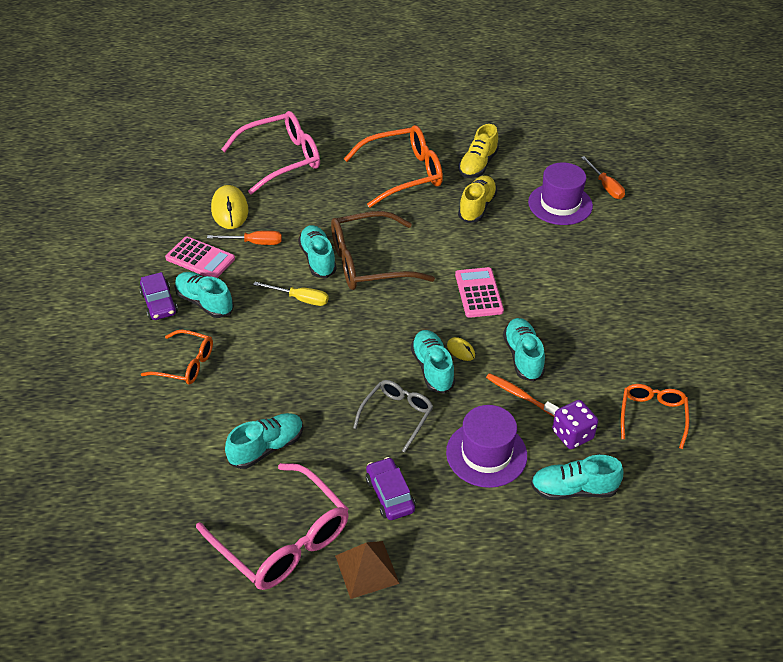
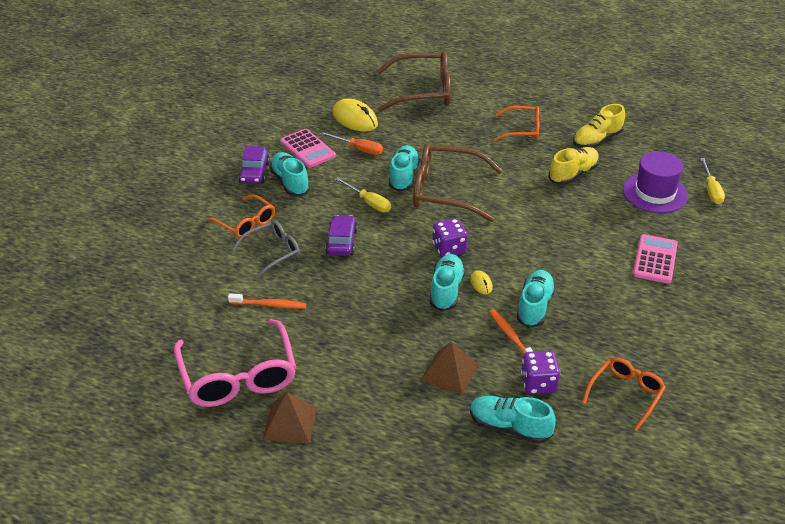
camera: 25 degrees right, 5 degrees down
(229, 210) = (355, 119): yellow mouse -> yellow mouse turned 60 degrees counterclockwise
(267, 448) = (269, 305): turquoise shoe -> orange toothbrush
(281, 159) = (423, 91): pink glasses -> brown glasses
(390, 494) = (346, 374): purple car -> purple car (341, 242)
(397, 416) = (391, 316): grey glasses -> grey glasses (272, 252)
(403, 174) = (522, 130): orange glasses -> orange glasses, size x0.58
(409, 324) = (449, 249): none -> purple dice
(478, 293) = (528, 243): pink calculator -> pink calculator (655, 259)
(486, 454) = (449, 372): purple hat -> brown pyramid
(605, 186) = (711, 190): orange screwdriver -> yellow screwdriver

